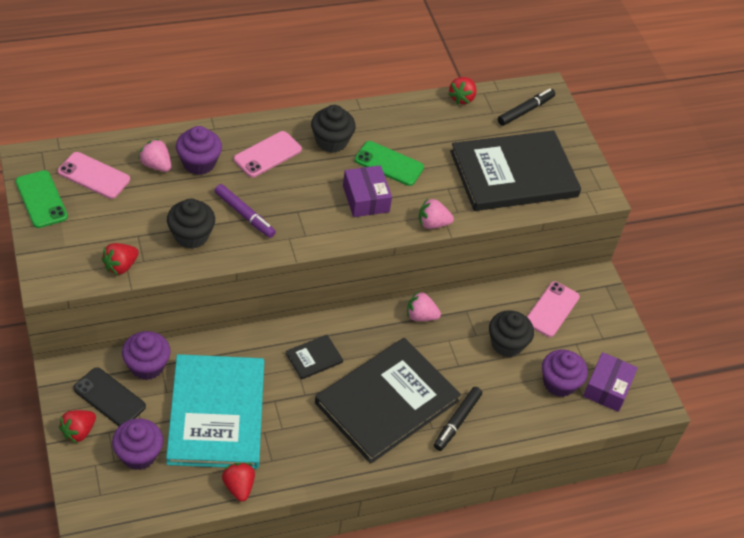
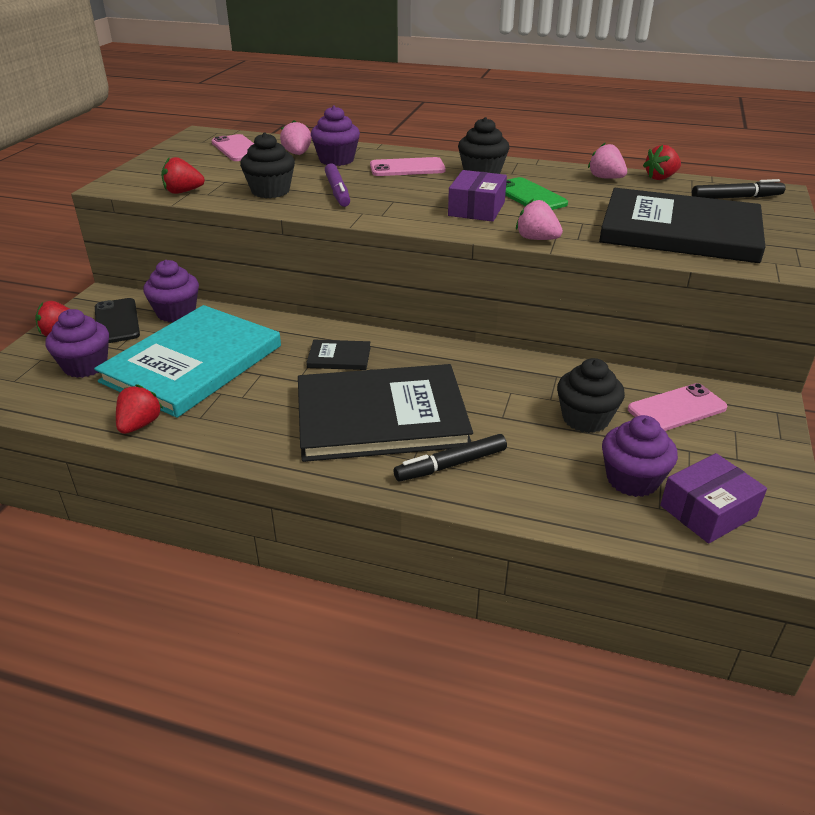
camera: 40 degrees right, 15 degrees down
(41, 199) = (178, 150): green phone -> none
(420, 316) = (494, 363): pink strawberry -> pink strawberry (605, 178)

